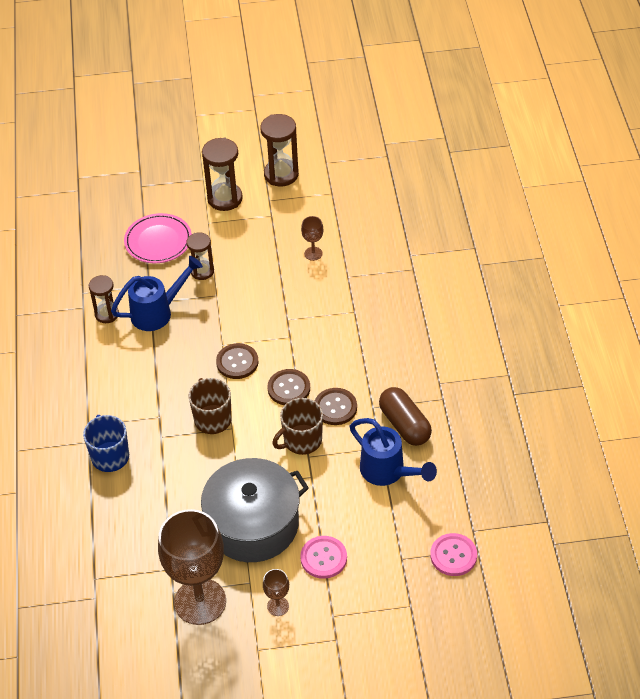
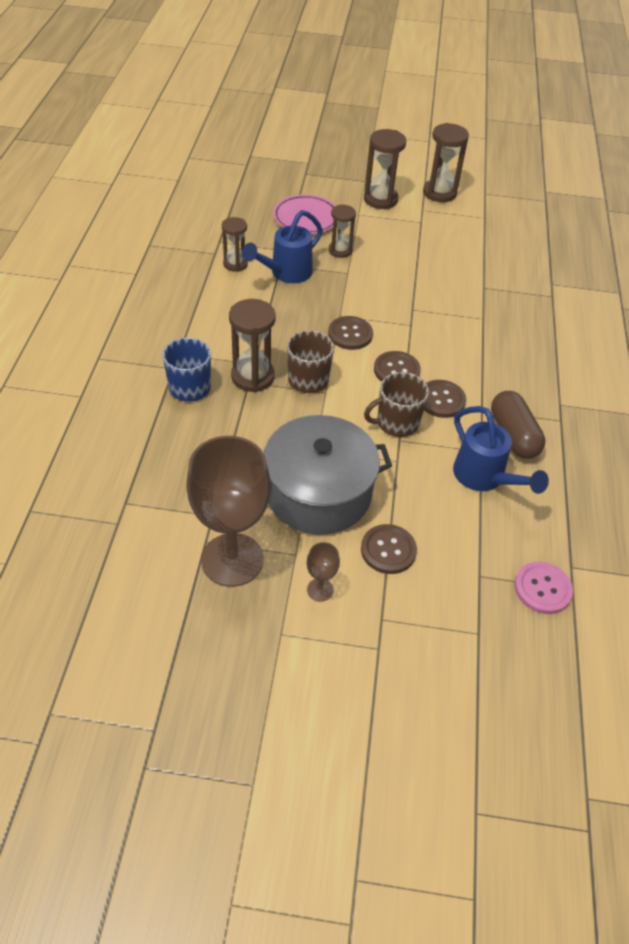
camera: 10 degrees right, 0 degrees up
(158, 312) = (285, 273): blue watering can -> blue watering can turned 150 degrees clockwise
(162, 430) = (253, 377): none -> brown hourglass
(313, 253) = (453, 261): brown goblet -> none
(323, 558) = (388, 550): pink button -> brown button

